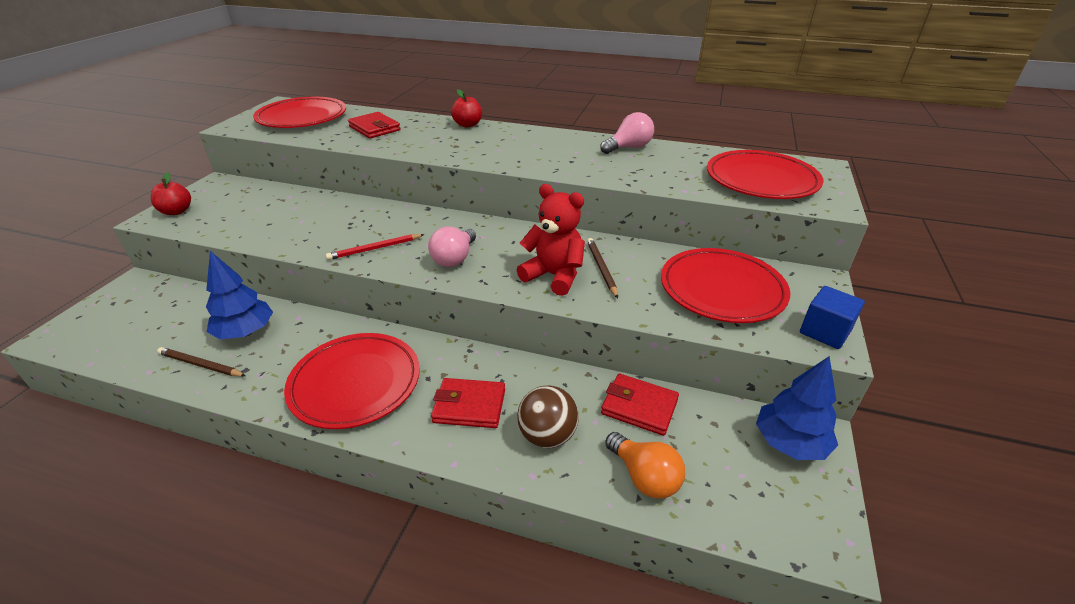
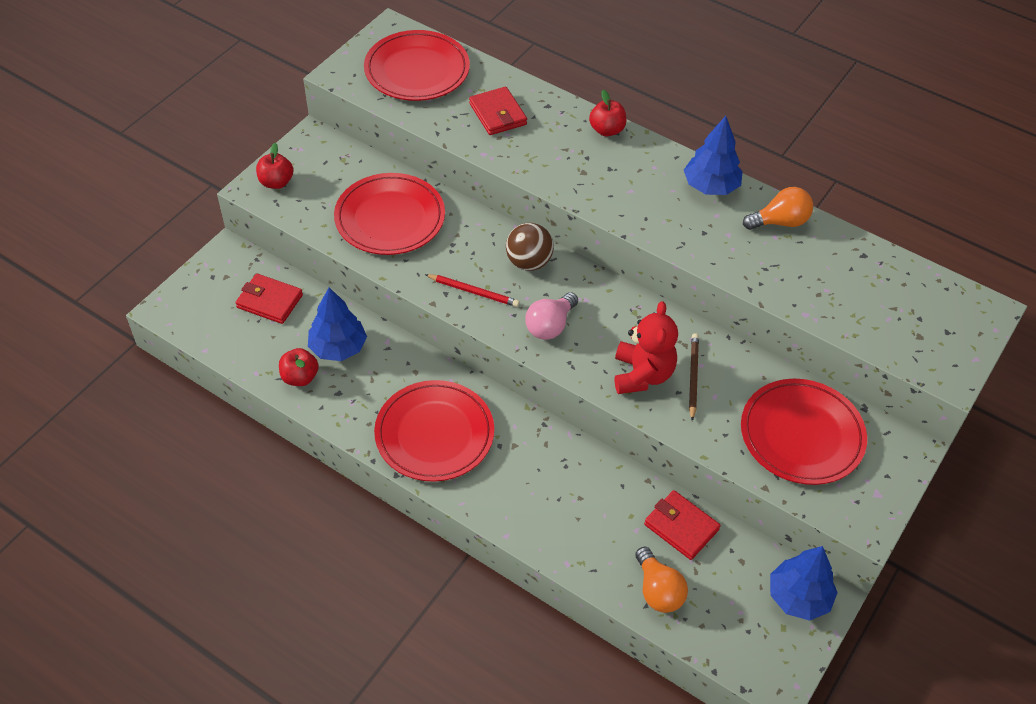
camera: 15 degrees right, 15 degrees up
(200, 365) = (300, 377): brown pencil -> red apple
(375, 249) = (473, 291): red pencil -> red pencil turned 150 degrees counterclockwise
(469, 406) = (530, 485): red wallet -> red wallet (269, 301)
(547, 436) = (590, 532): brown ball -> brown ball (529, 262)
(554, 276) = (642, 375): red teddy bear -> red teddy bear turned 45 degrees clockwise
(563, 139) = (710, 186): none -> blue tree
(629, 148) = (780, 222): pink light bulb -> orange light bulb
(761, 180) = (900, 317): red plate -> red plate (390, 218)
(825, 332) = (871, 510): blue cube -> none

